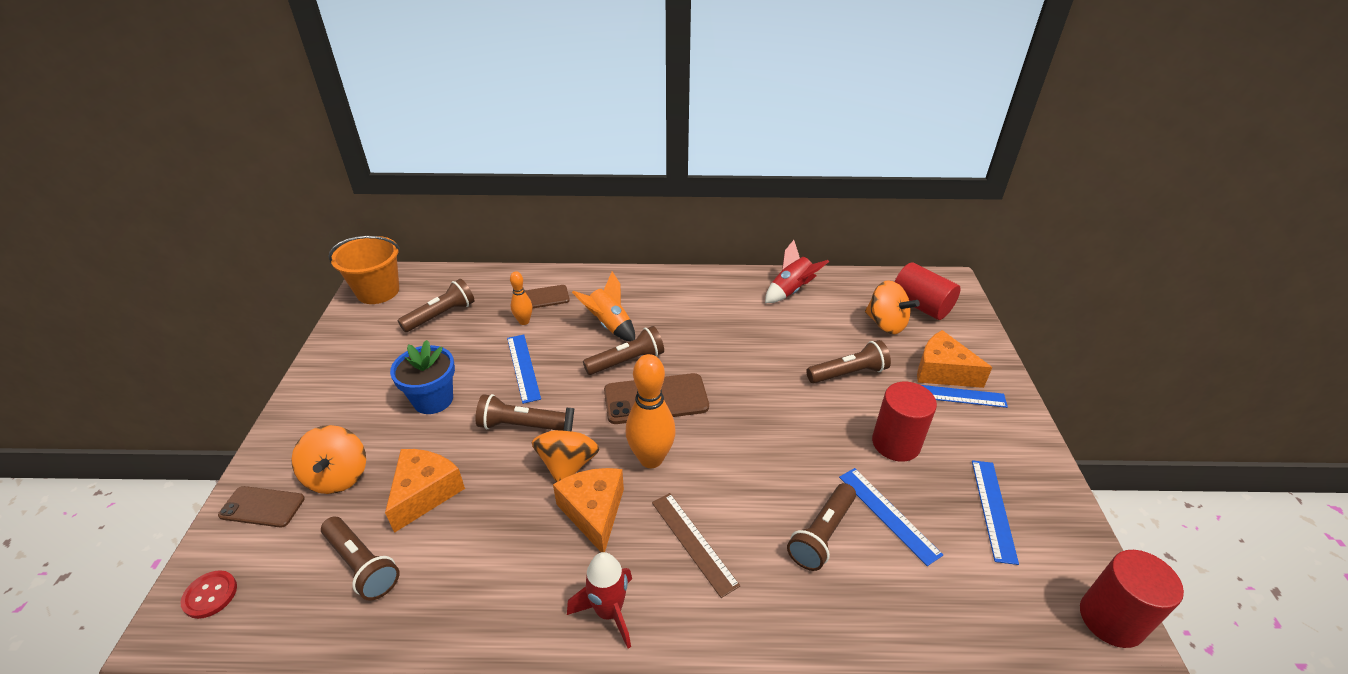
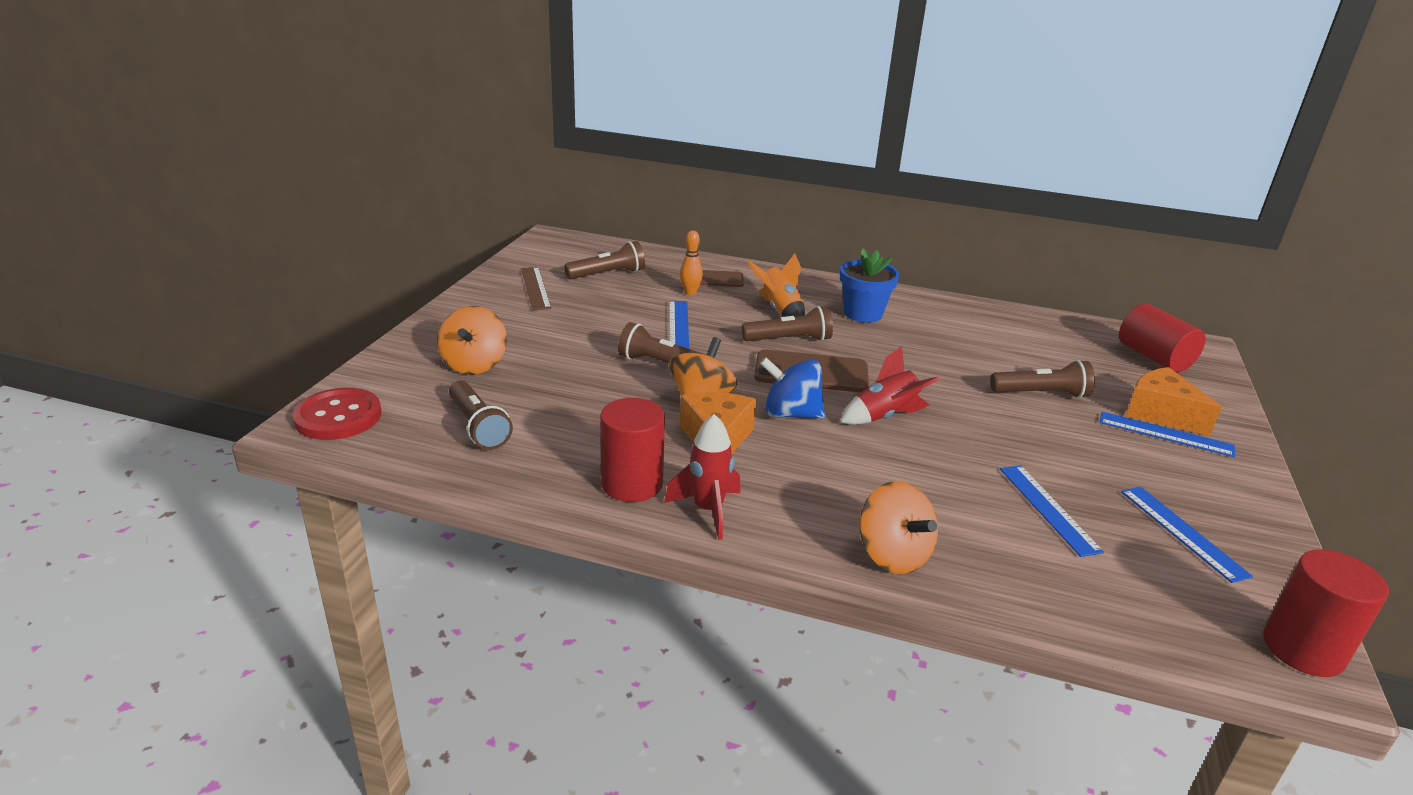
camera: 15 degrees right, 10 degrees down
(210, 595) = (338, 417): red button -> red button, size x1.75
(262, 507) = (400, 370): brown phone -> none
(378, 291) = (551, 247): orange bucket -> none
(425, 493) = (552, 392): orange cheese -> none
(433, 399) = (581, 330): blue flower pot -> blue flower pot (863, 314)
(651, 459) = (790, 414): orange bowling pin -> blue spinning top
(693, 542) = (815, 482): brown ruler -> brown ruler (535, 288)
(791, 291) = (996, 319): red rocket -> red rocket (885, 416)
(822, 534) = (963, 507): brown flashlight -> none
(886, 324) = (1103, 364): orange spinning top -> orange spinning top (892, 555)
(896, 443) = (1079, 457): red cylinder -> red cylinder (632, 484)
(993, 509) = (1182, 532): blue ruler -> blue ruler turned 45 degrees counterclockwise

